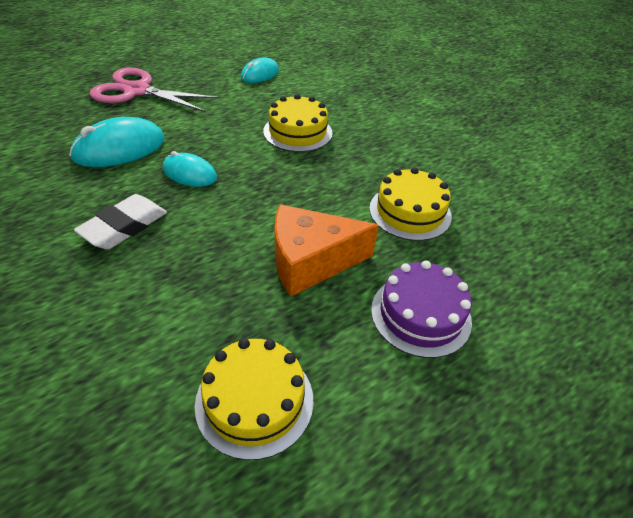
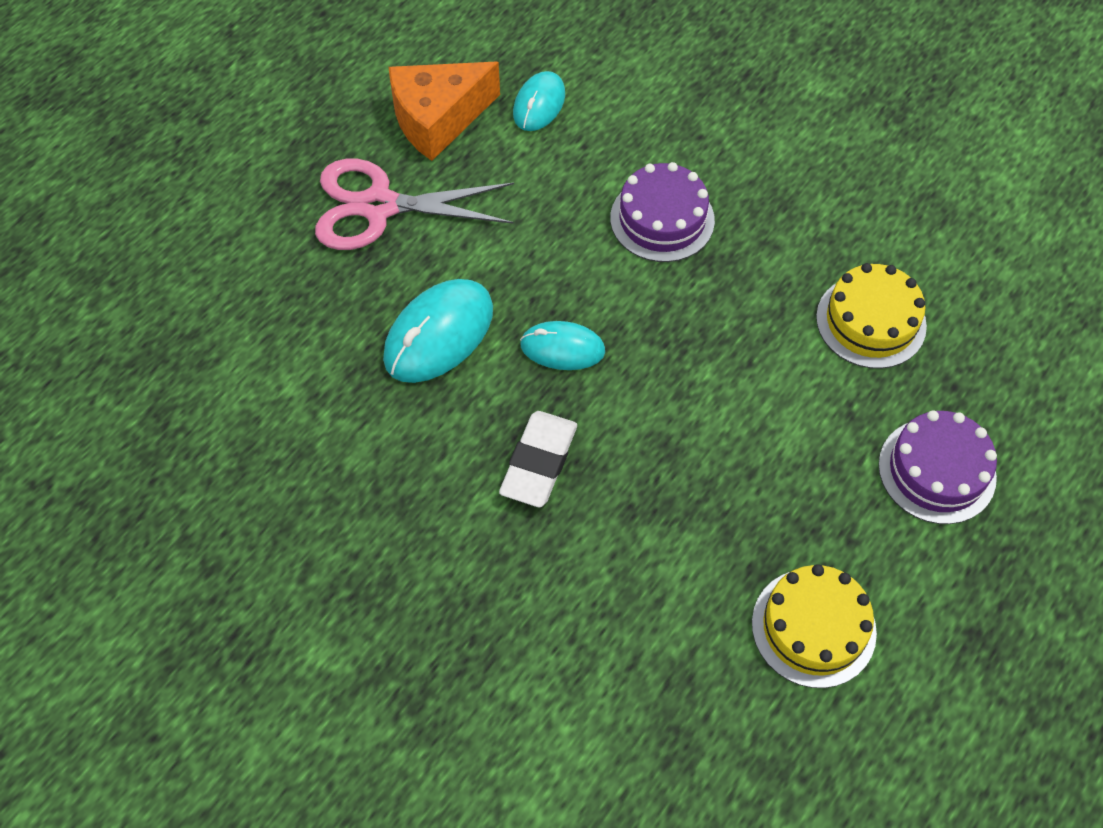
camera: 15 degrees left, 15 degrees up
(298, 132) = (662, 219): yellow cake -> purple cake
(311, 261) = (787, 439): orange cheese -> orange cheese (438, 119)

